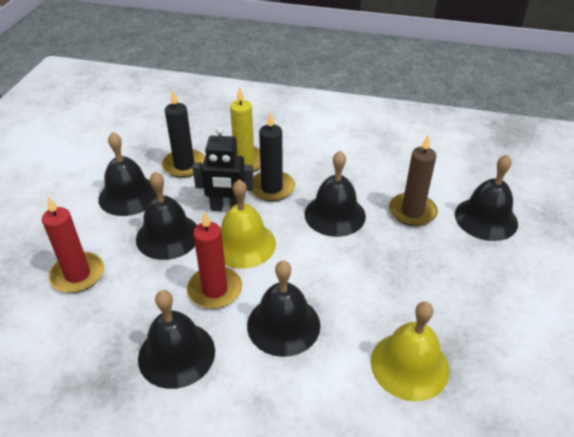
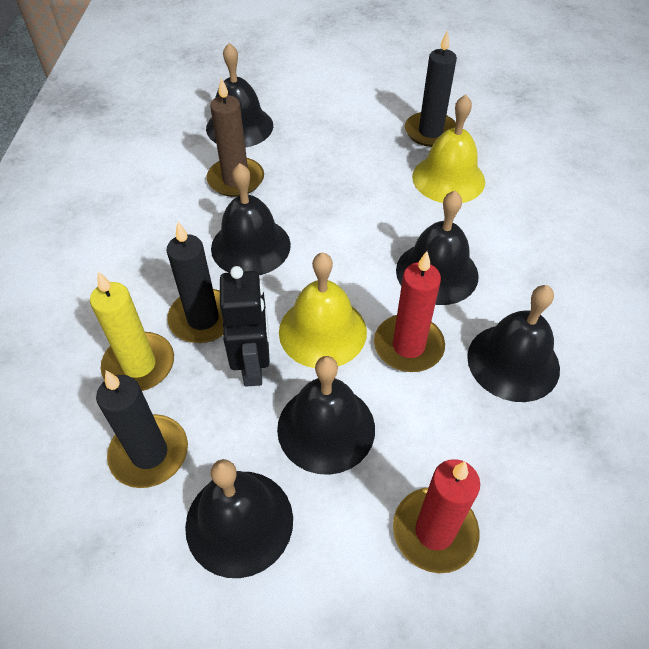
camera: 100 degrees left, 10 degrees up
(491, 368) = (430, 132): none -> black candle

